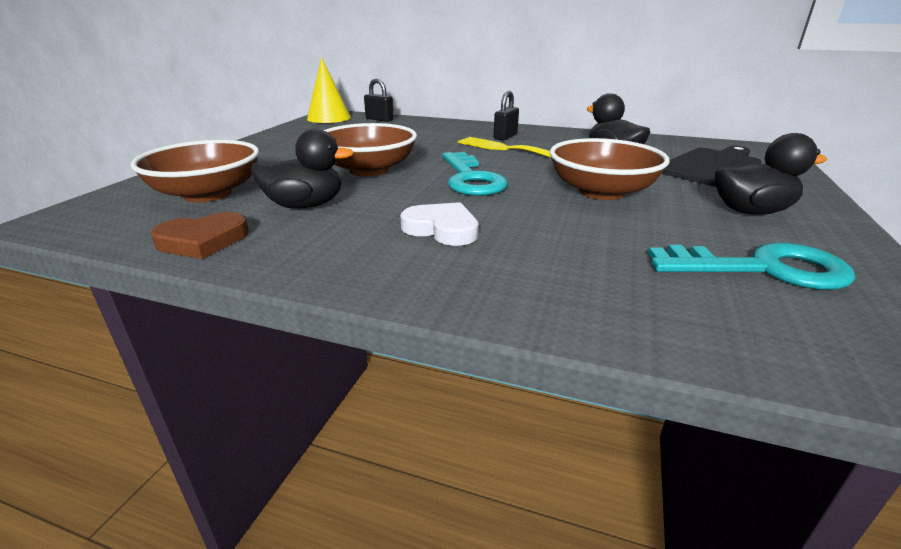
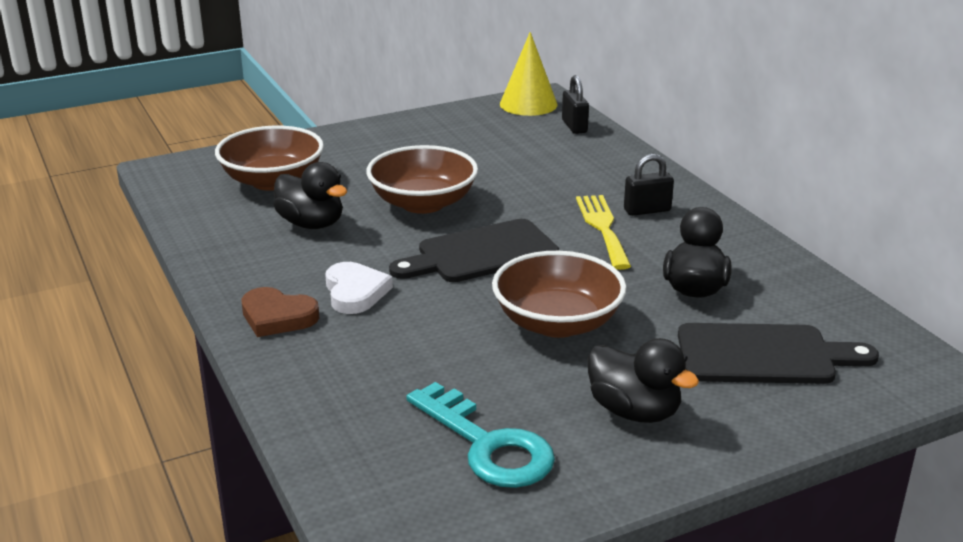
camera: 45 degrees right, 0 degrees up
(203, 241) = (210, 228): brown heart -> brown heart (277, 317)
(470, 179) = (481, 253): turquoise key -> black cutting board

